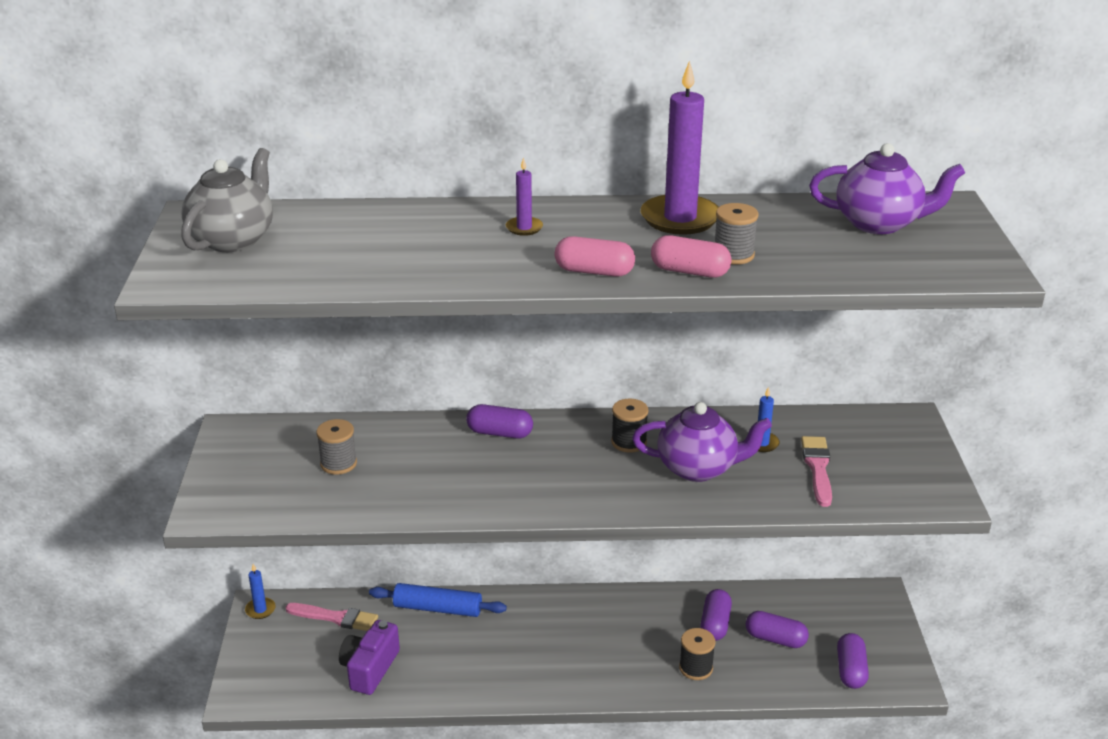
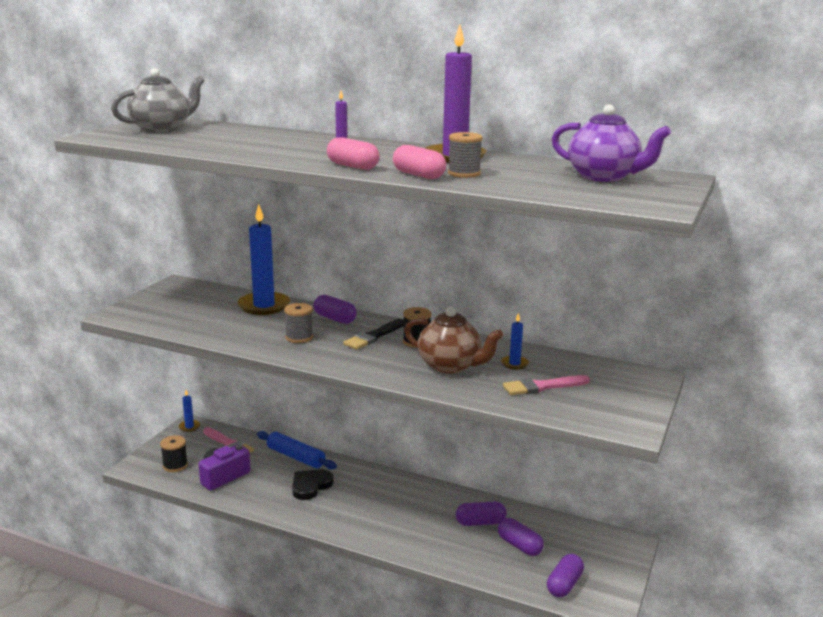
camera: 25 degrees right, 10 degrees down
(338, 464) = (217, 311): grey spool -> grey spool (299, 337)
(390, 437) = (264, 306): none -> blue candle
(489, 644) = (310, 486): none -> black heart
(572, 448) = (374, 336): none -> black brush
(696, 668) = (442, 544): black spool -> black spool (175, 465)
(698, 468) = (450, 366): purple teapot -> brown teapot
(715, 624) = (480, 522): purple capsule -> purple capsule turned 45 degrees clockwise
(817, 468) = (542, 386): pink brush -> pink brush turned 135 degrees counterclockwise

